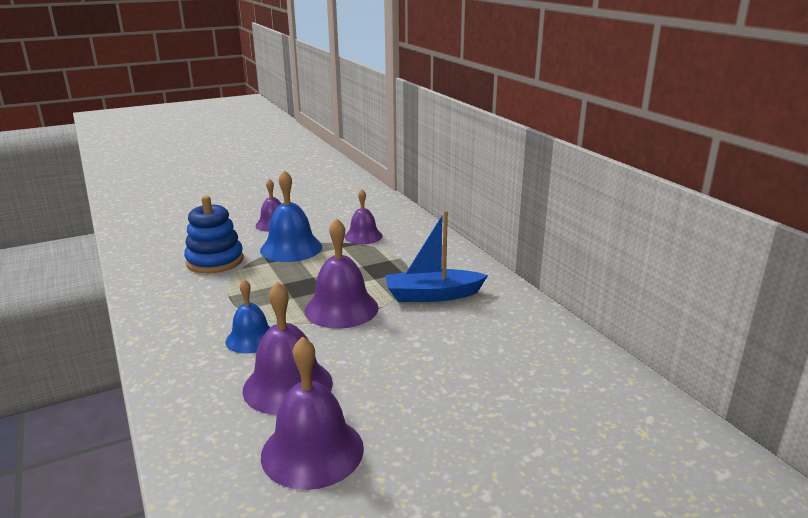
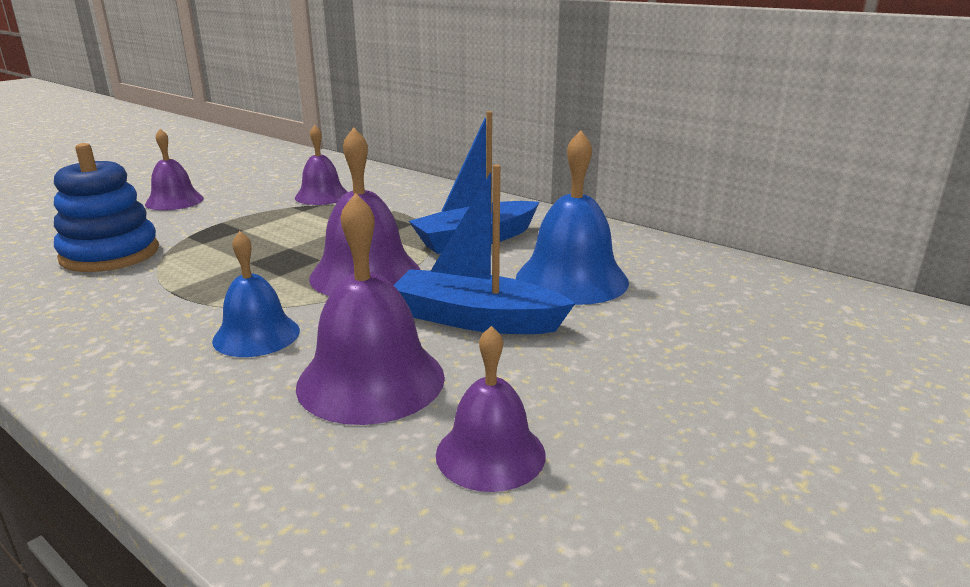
camera: 25 degrees left, 0 degrees up
(291, 248) = (226, 222): blue bell -> blue bell (571, 279)
(312, 451) = (490, 454): purple bell -> purple bell, size x0.64
(379, 360) = (476, 319): none -> blue boat

